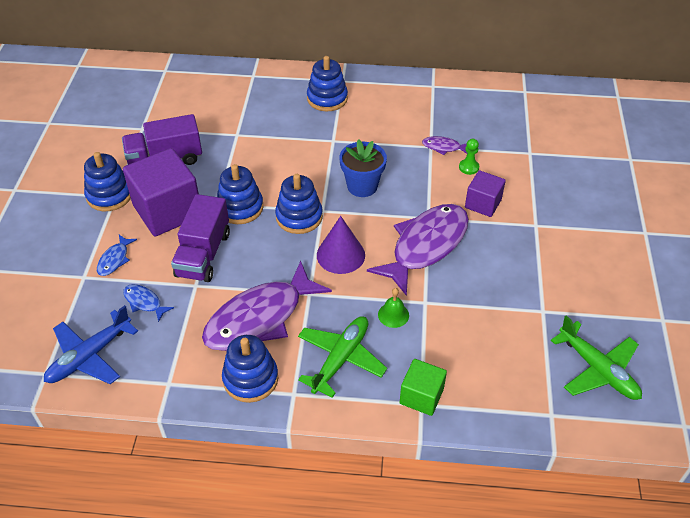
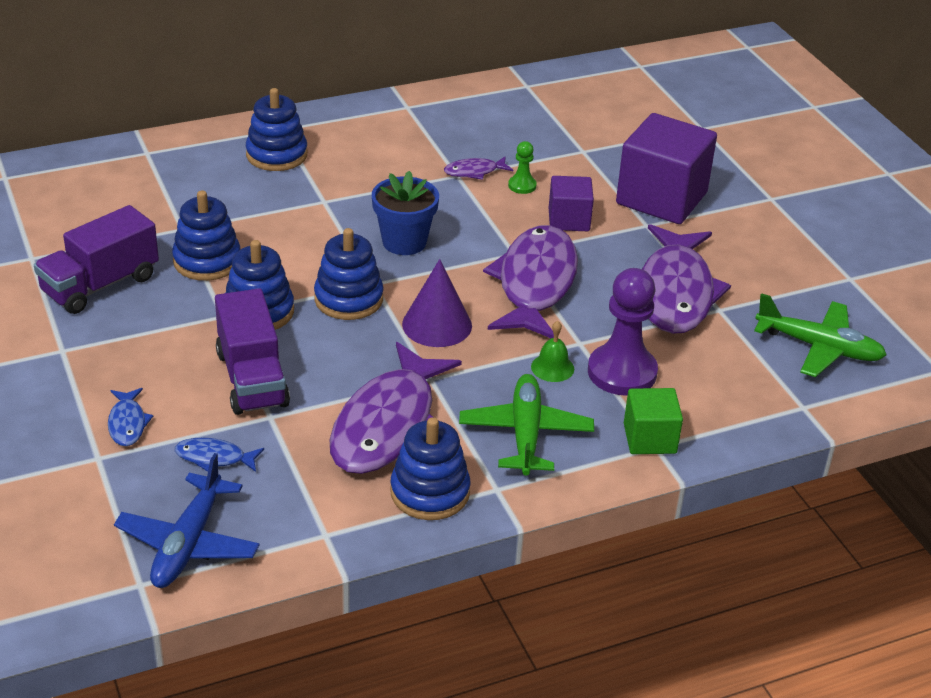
camera: 30 degrees left, 10 degrees down
(109, 195) = (52, 351): blue stacking toy -> blue stacking toy (207, 261)
(167, 211) = (157, 344): purple cube -> purple cube (661, 198)
(438, 336) = (622, 372): none -> purple pawn
(520, 286) = (676, 293): none -> purple fish

